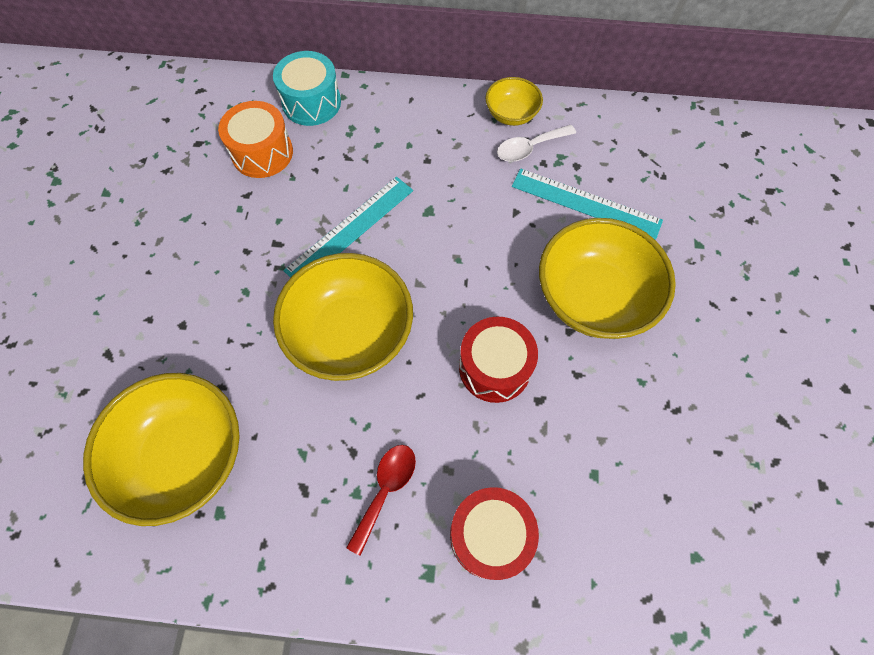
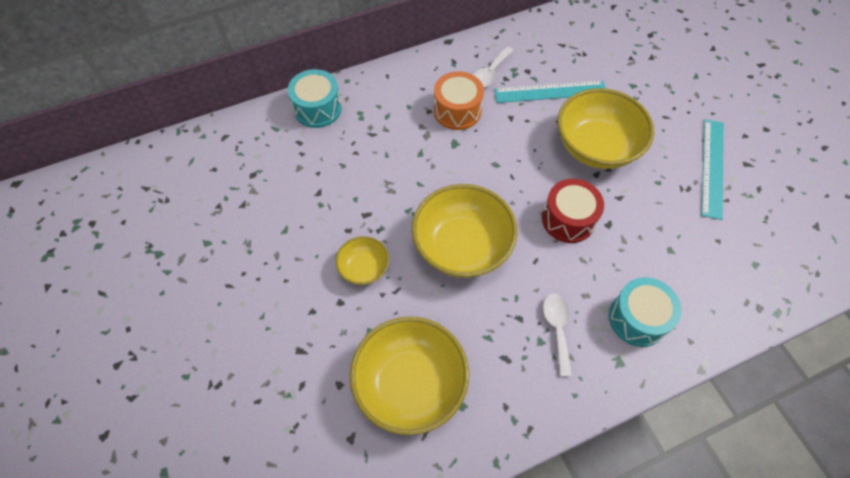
camera: 30 degrees left, 5 degrees down
(262, 153) = (307, 159): orange drum -> orange drum (457, 111)
(350, 230) = (411, 180): turquoise ruler -> turquoise ruler (712, 167)
(386, 490) = (557, 329): red spoon -> white spoon
(490, 535) = (637, 318): red drum -> turquoise drum
(511, 114) = (462, 56): yellow bowl -> yellow bowl (364, 268)

